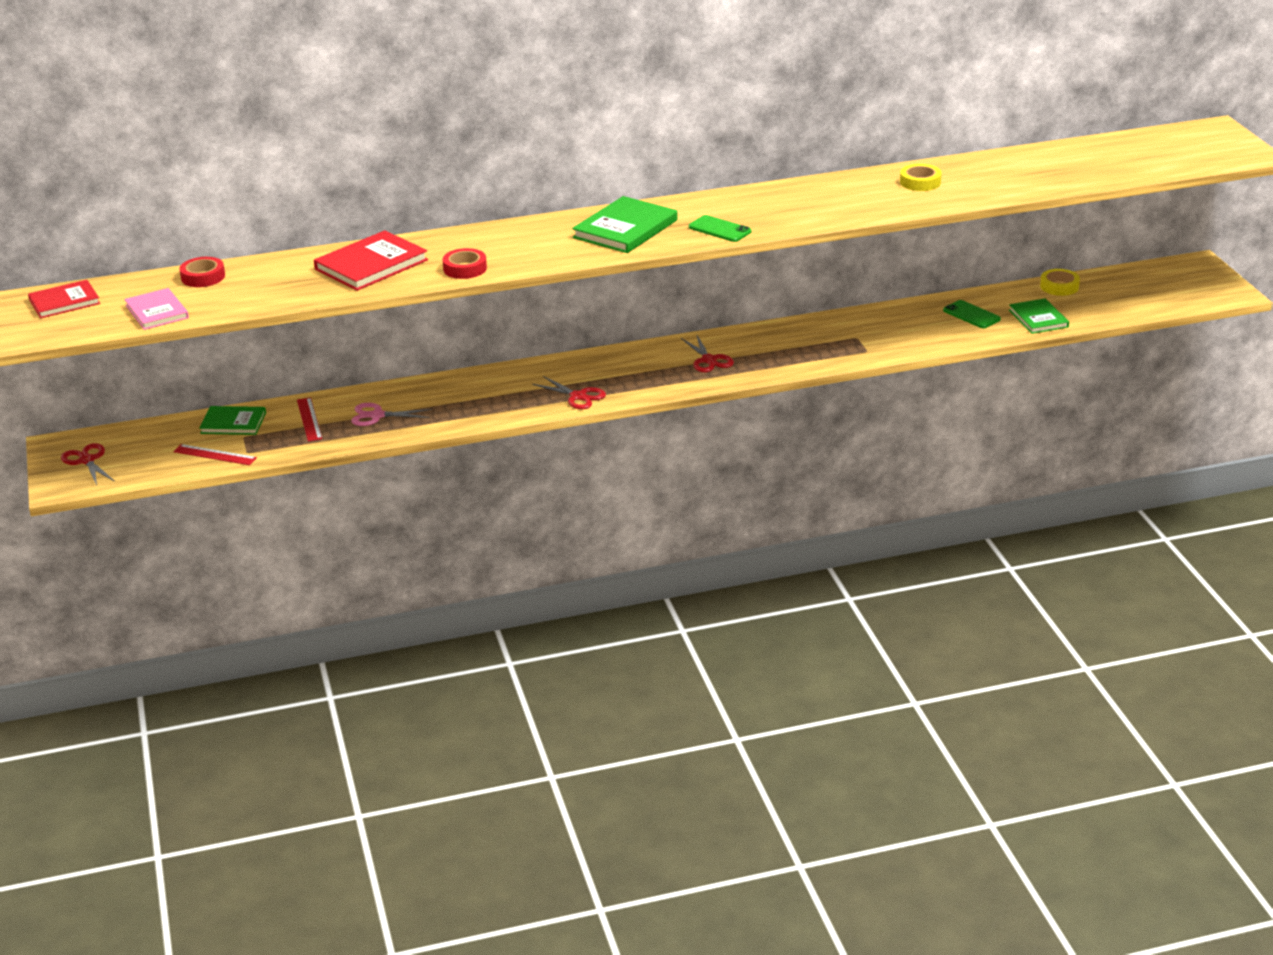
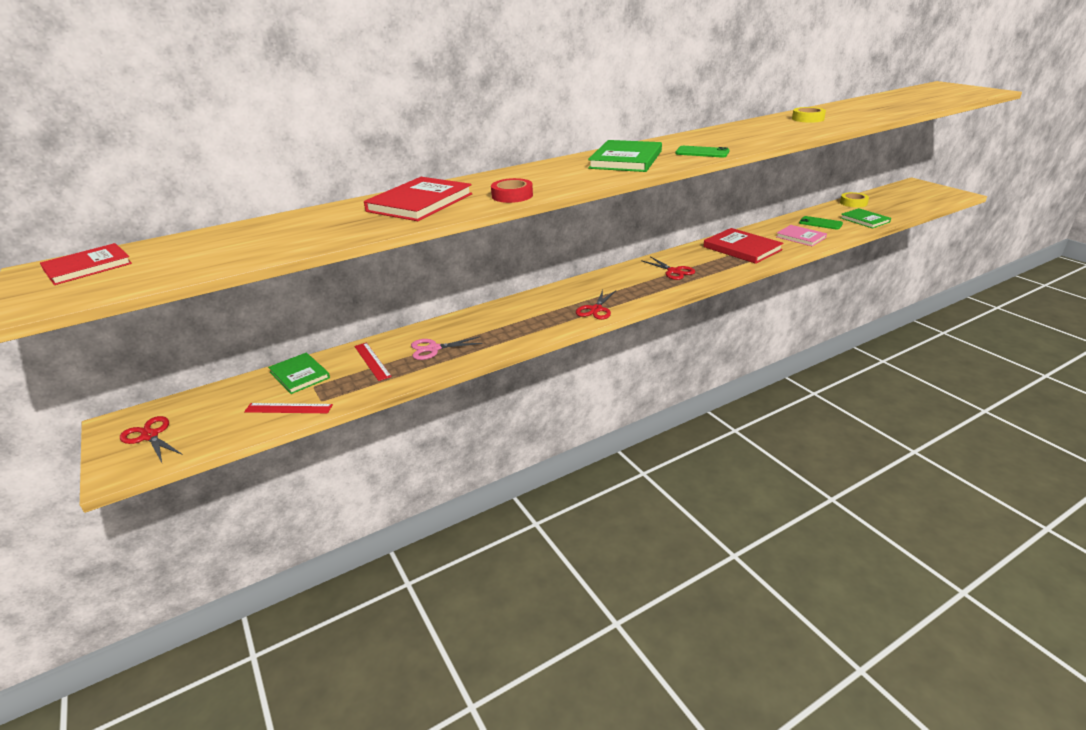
camera: 15 degrees left, 0 degrees up
(157, 311) = (201, 262): pink book -> pink book (800, 237)
(203, 277) = (249, 229): red tape -> none
(233, 423) = (299, 375): green book -> green book turned 60 degrees clockwise
(578, 396) = (596, 309): red scissors -> red scissors turned 90 degrees clockwise
(825, 339) = (742, 248): none -> red book

